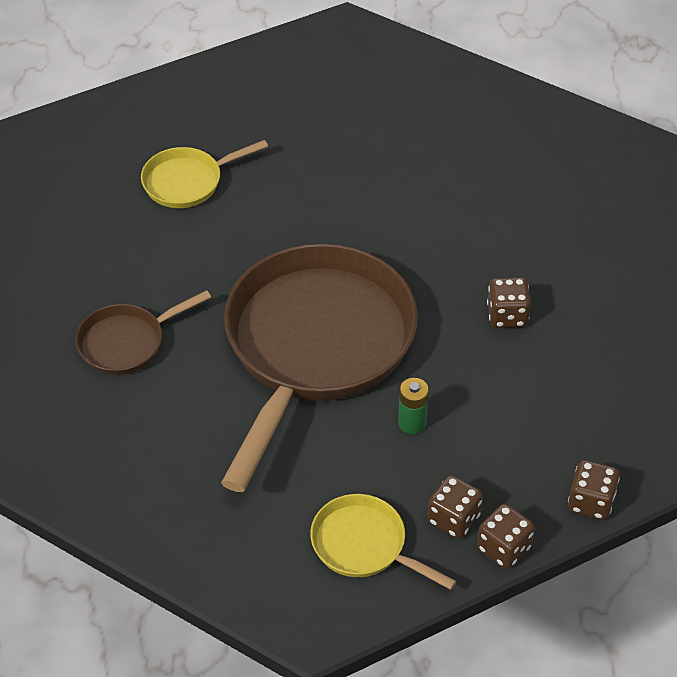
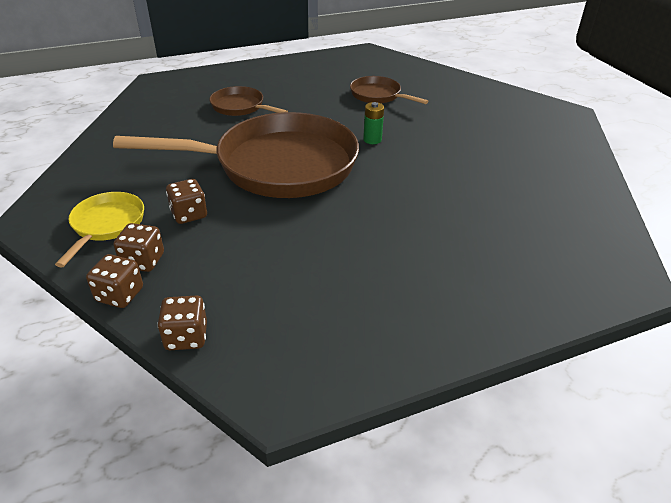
camera: 65 degrees right, 10 degrees down
(187, 182) = (378, 95): yellow pan -> brown pan
(412, 423) = (230, 220): green battery -> green battery (372, 140)
(507, 315) = (366, 240): brown dice -> brown dice (189, 214)

